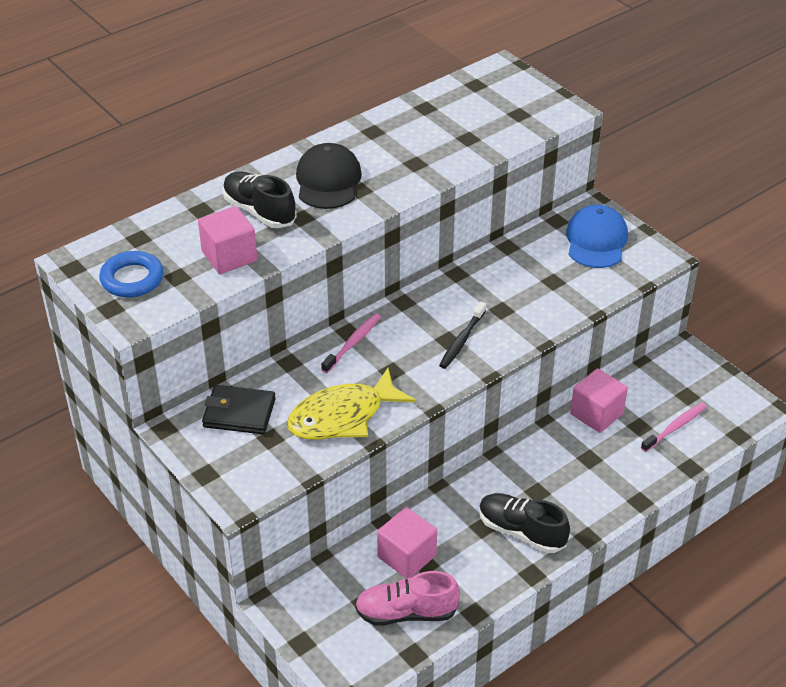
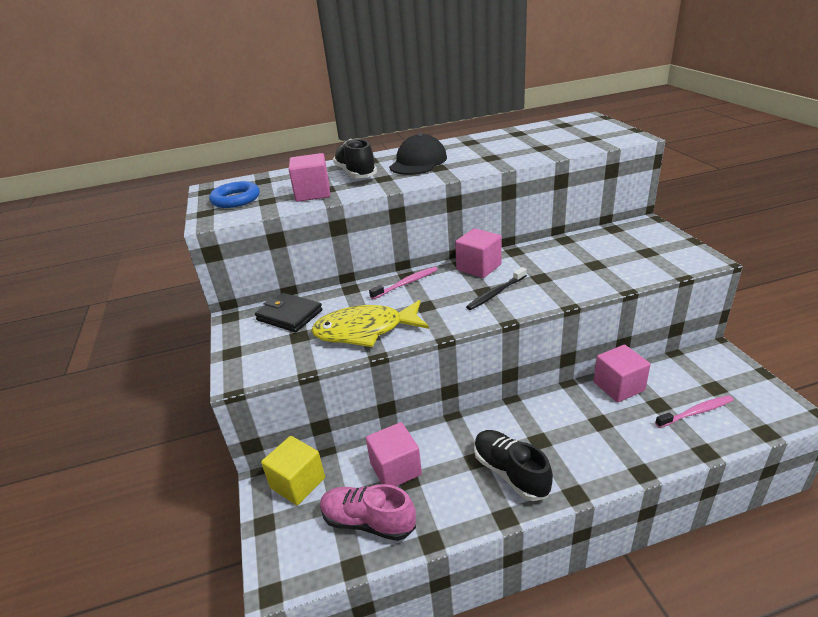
camera: 25 degrees right, 10 degrees down
(311, 596) = (298, 483): none -> yellow cube
(426, 305) = (478, 267): none -> pink cube
(596, 241) = (644, 243): blue cap -> none

